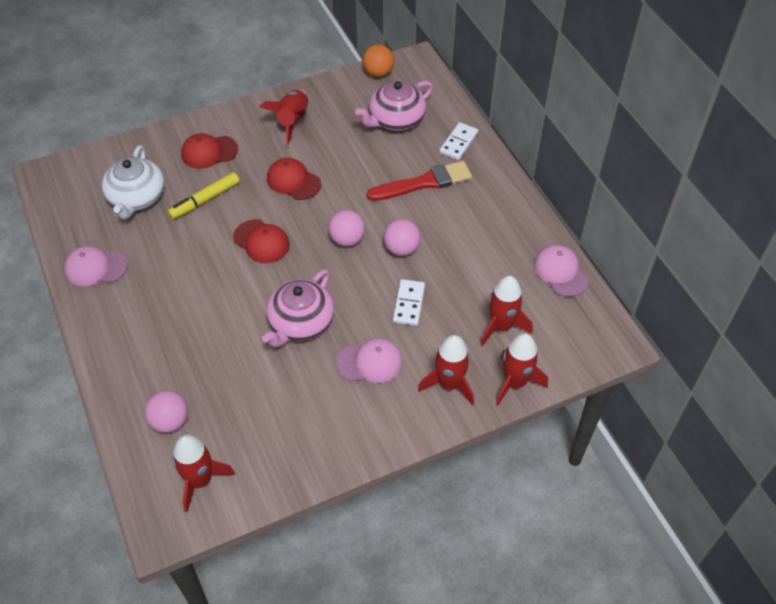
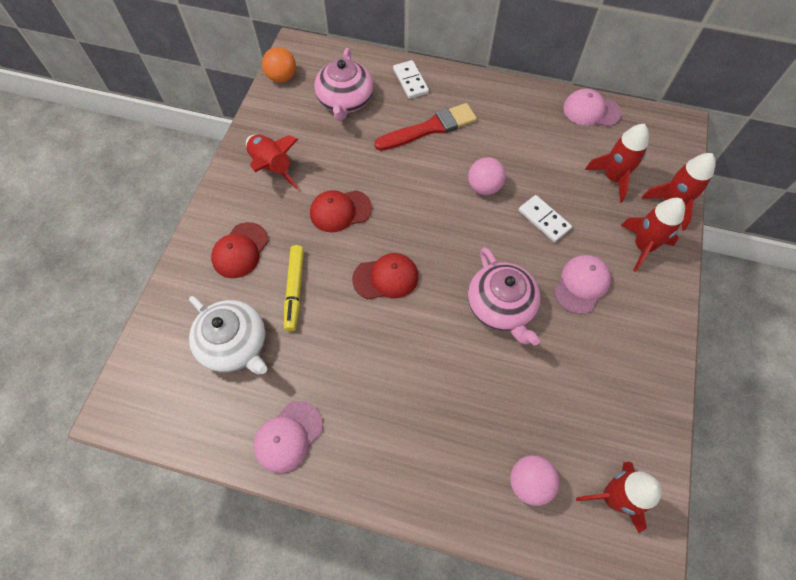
camera: 50 degrees left, 10 degrees up
(347, 239) = (441, 216): pink ball -> none
(424, 183) = (430, 128): red brush -> red brush turned 45 degrees clockwise

